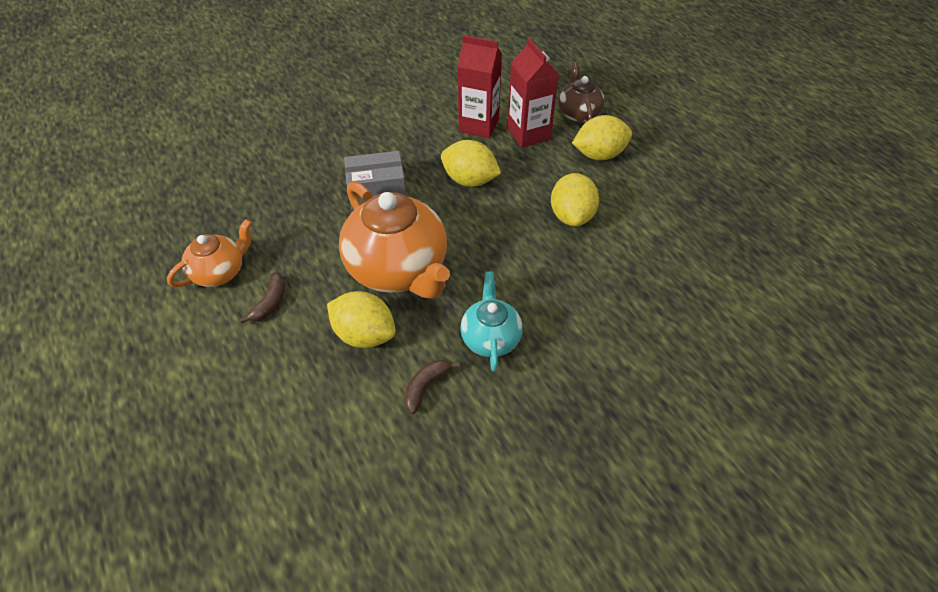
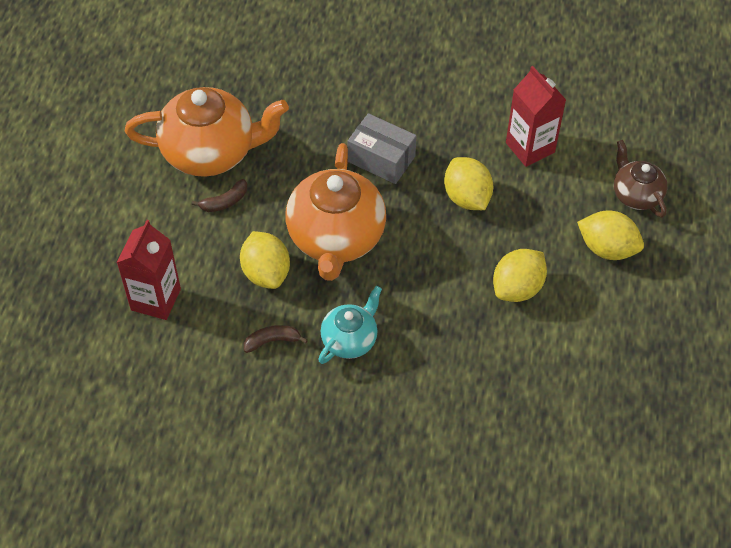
camera: 40 degrees right, 5 degrees up
(220, 272) = (210, 152): orange teapot -> orange teapot, size x1.85
(528, 134) = (565, 185): red carton -> red carton (156, 299)
(578, 114) = (636, 195): brown teapot -> brown teapot turned 60 degrees counterclockwise

